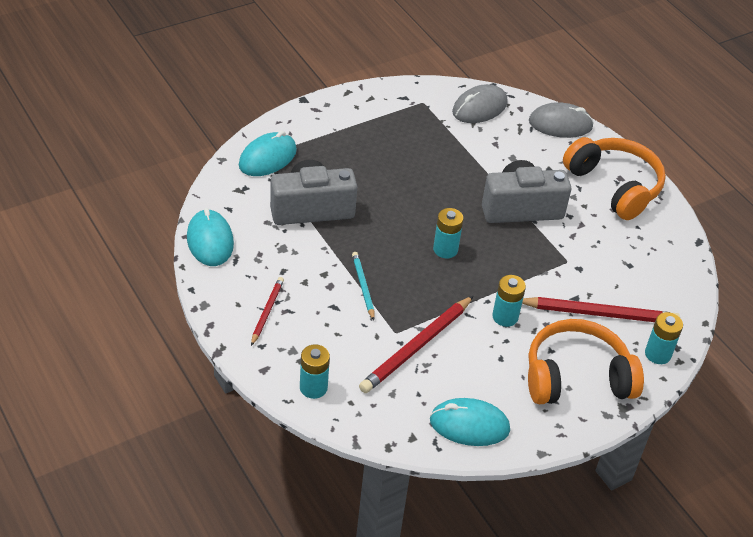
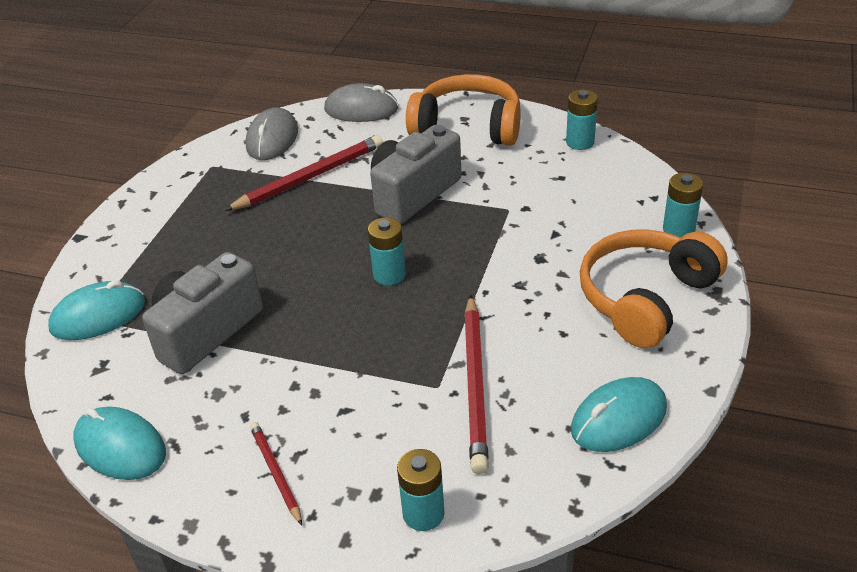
camera: 35 degrees left, 5 degrees down
(267, 158) = (98, 316): turquoise mouse -> turquoise mouse turned 60 degrees clockwise
(363, 286) = (351, 367): turquoise pencil -> none
(505, 317) = (519, 294): turquoise battery -> turquoise battery (580, 142)
(560, 124) = (361, 109): grey mouse -> grey mouse turned 45 degrees clockwise
(599, 314) = (591, 232): red pencil -> red pencil (310, 177)

